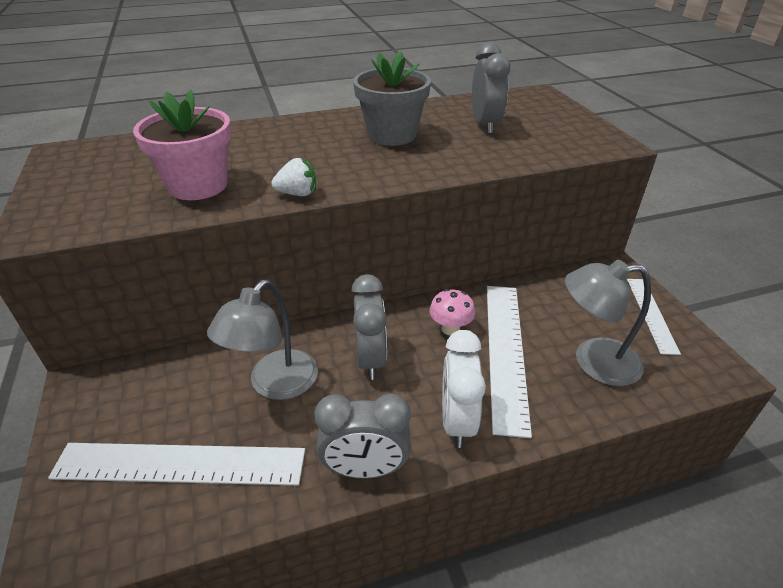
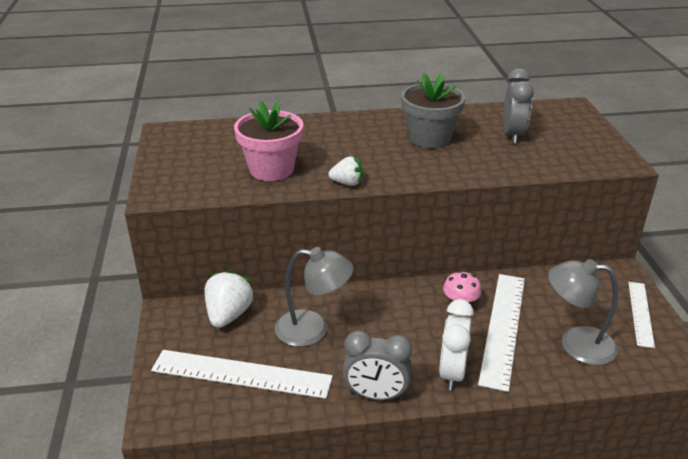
camera: 10 degrees right, 5 degrees down
(163, 378) = (229, 315): none -> white strawberry
(275, 384) = (313, 330): grey lamp -> grey lamp turned 120 degrees counterclockwise
(370, 359) = (390, 320): grey clock -> none

